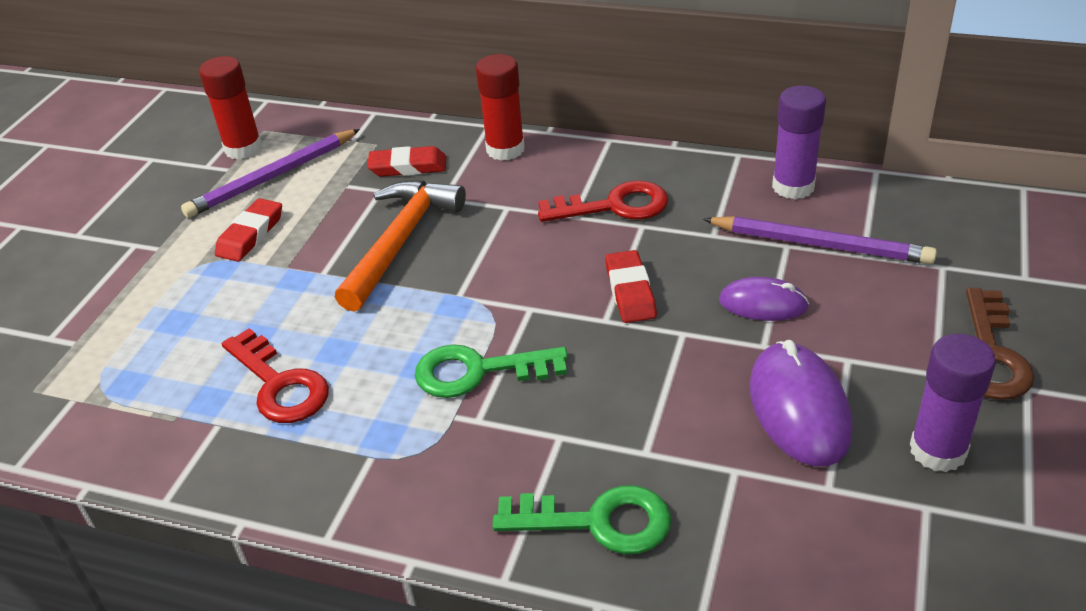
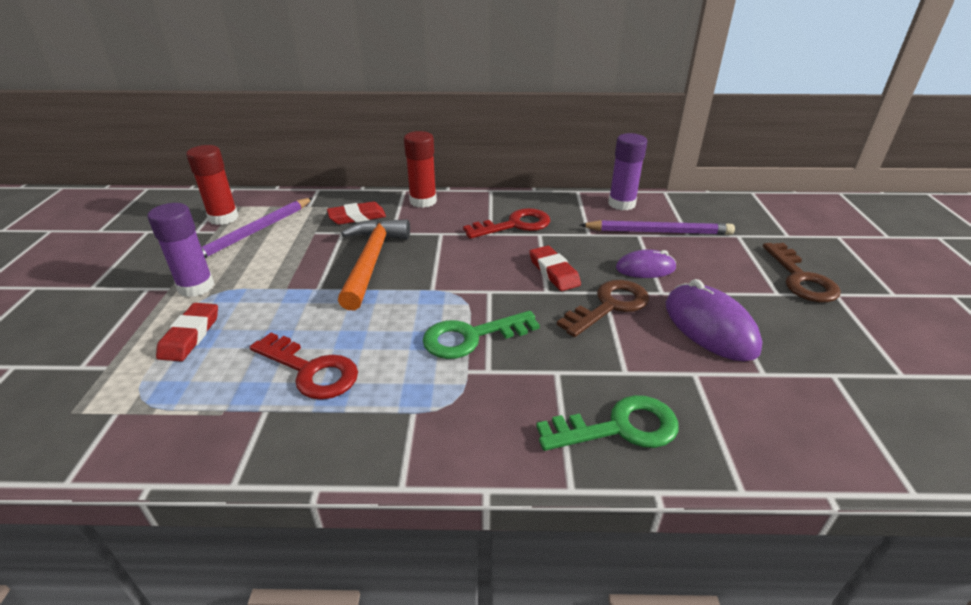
camera: 20 degrees left, 5 degrees down
(250, 235) = (248, 270): red eraser -> red eraser (190, 335)
(678, 355) = (609, 306): none -> brown key
(938, 450) = (813, 338): purple glue stick -> purple glue stick (196, 287)

